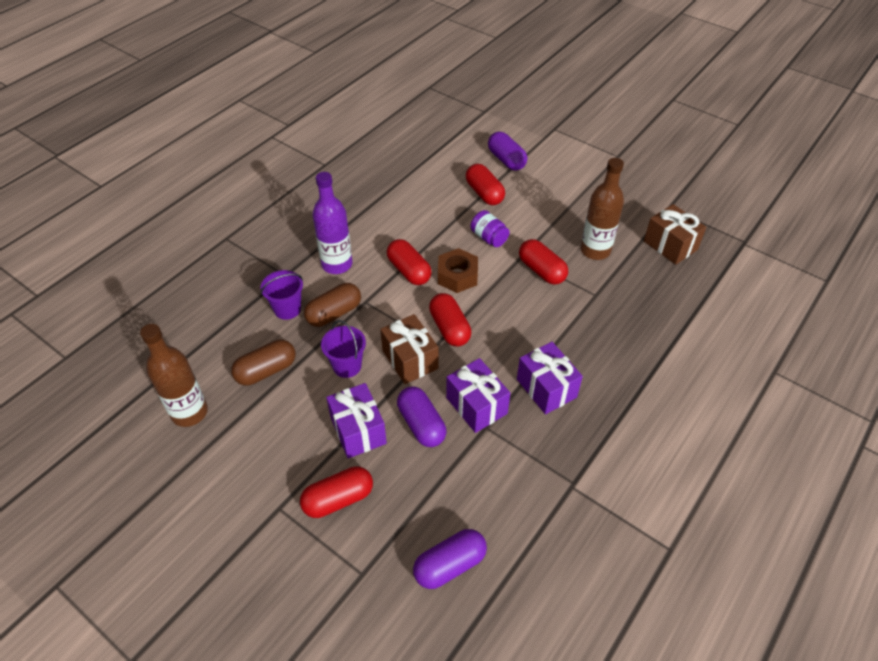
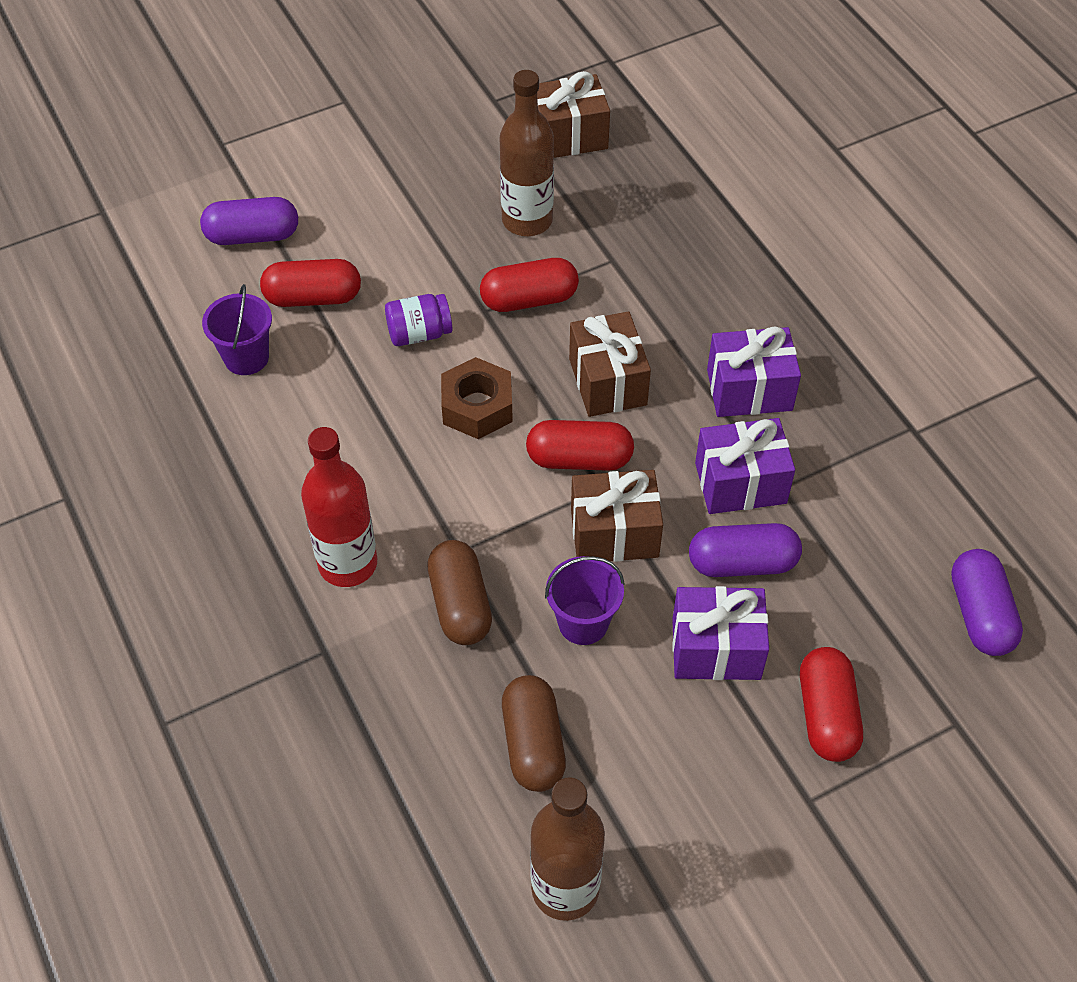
camera: 65 degrees left, 5 degrees up
(287, 309) = (410, 672): purple bucket -> purple bucket (246, 357)
(337, 264) = (348, 563): purple bottle -> red bottle
(409, 271) = (427, 466): red capsule -> none
(508, 322) = (607, 382): none -> brown gift

